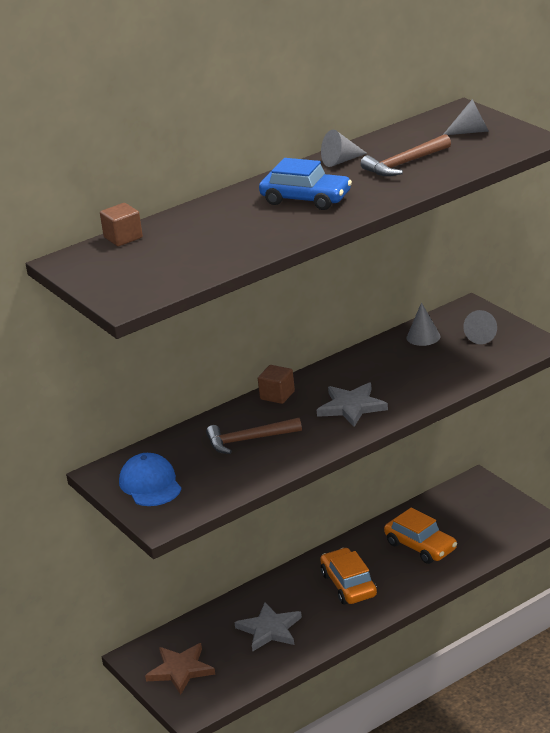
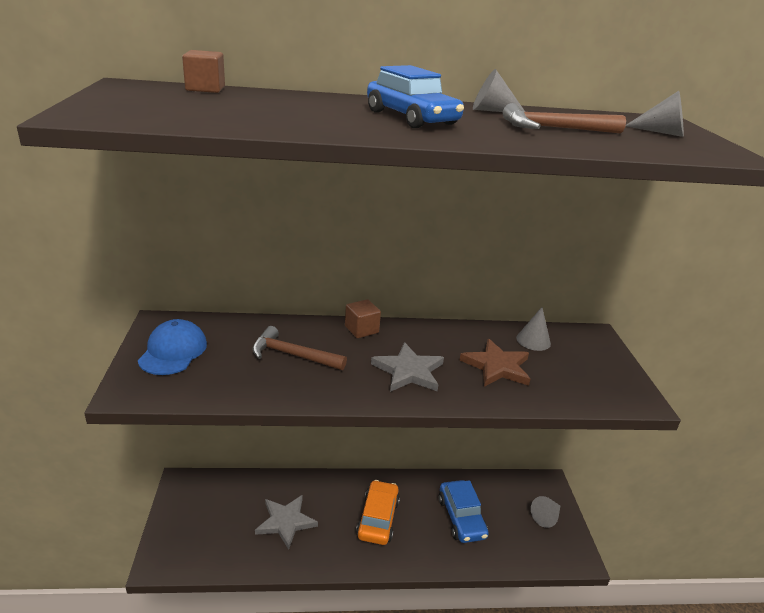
camera: 25 degrees right, 0 degrees up
(180, 670) = (193, 516): brown star -> brown star (497, 366)
(421, 546) = (461, 517): orange car -> blue car
(482, 336) = (590, 366): grey cone -> grey cone (546, 517)

